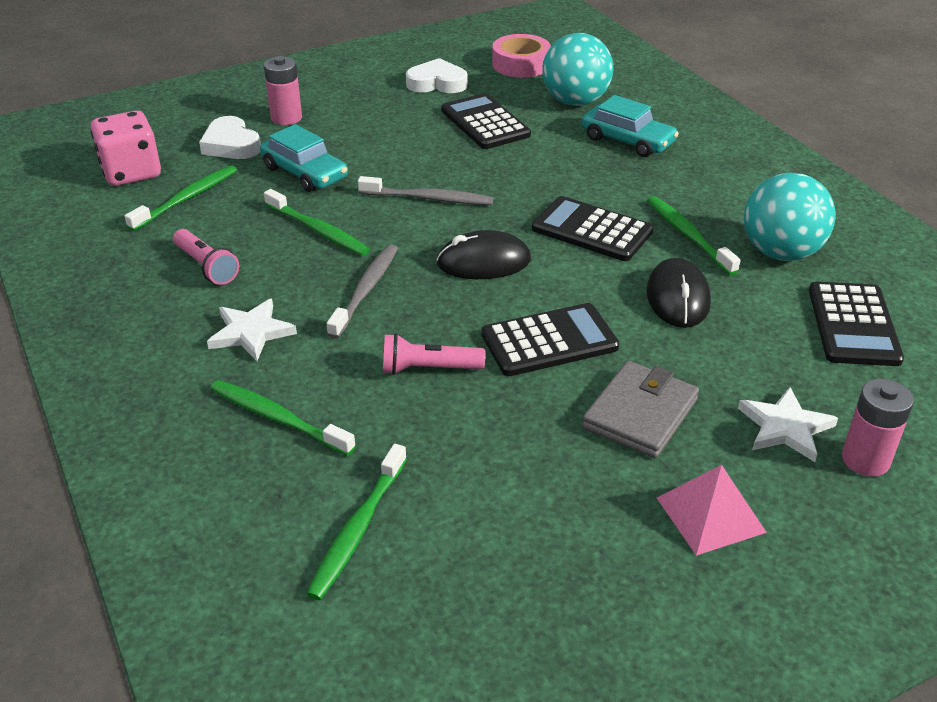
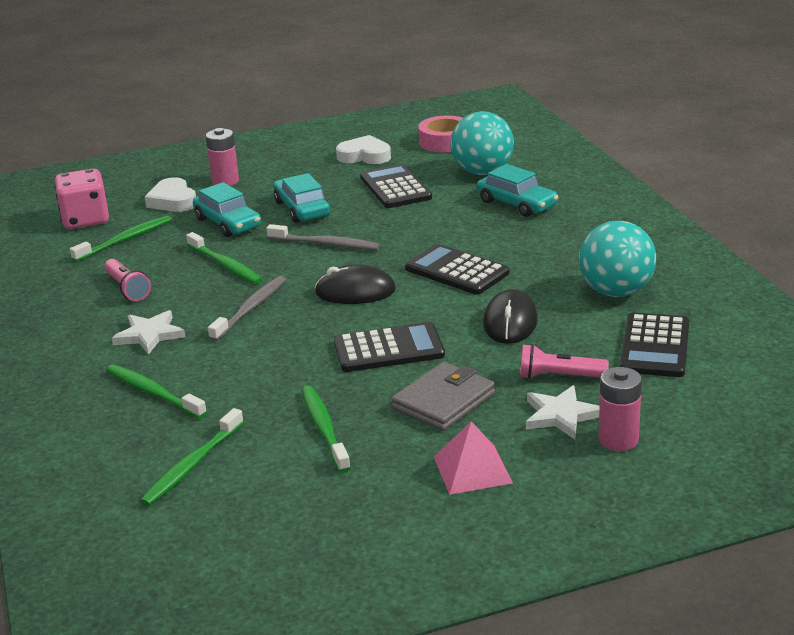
camera: 10 degrees right, 10 degrees down
(387, 152) = (302, 209): none -> turquoise car
(428, 369) = (283, 364): pink flashlight -> pink flashlight (559, 376)
(688, 235) = (540, 277): green toothbrush -> green toothbrush (324, 428)

